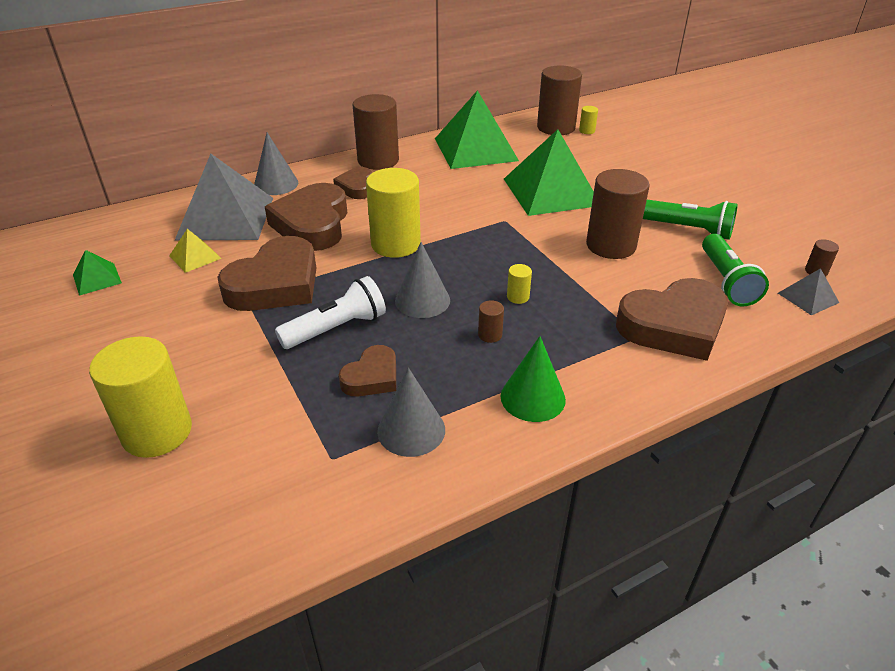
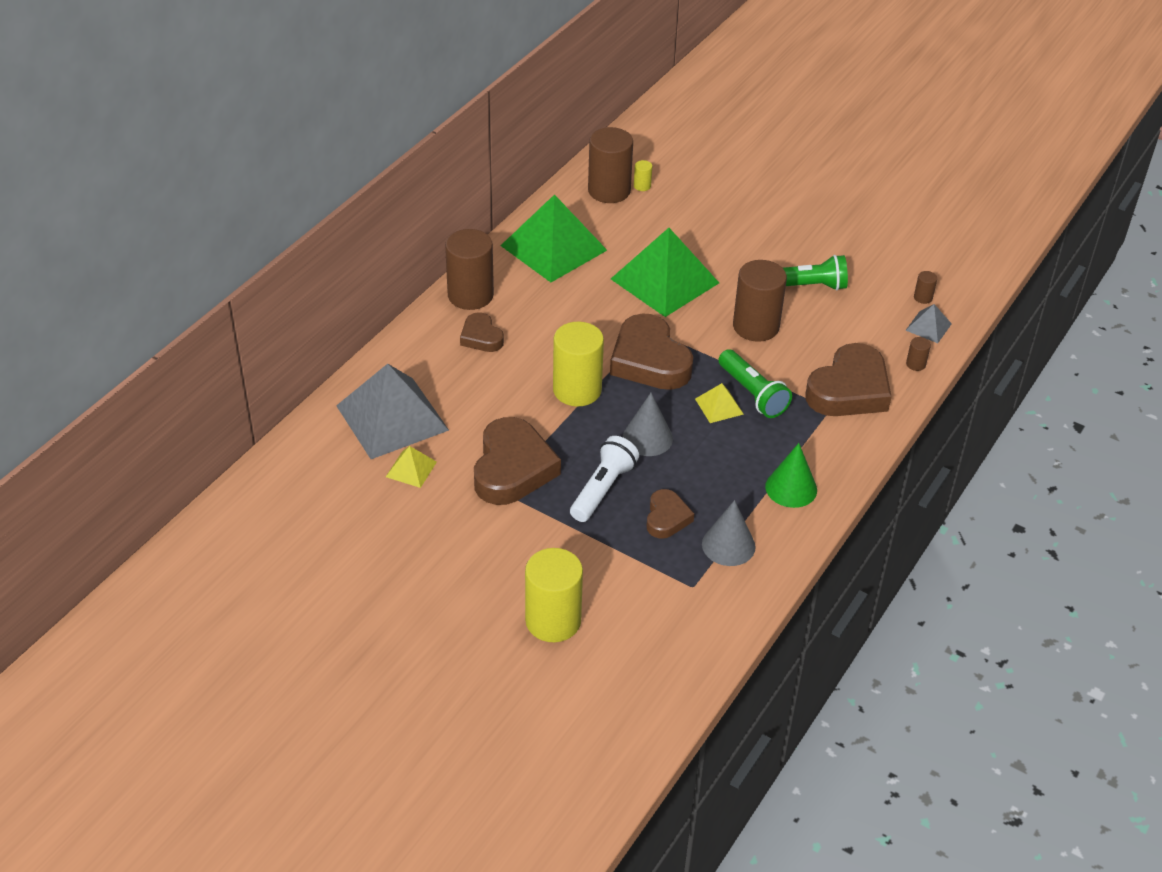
camera: 30 degrees left, 5 degrees up
(97, 279) = (347, 524): green pyramid -> none
(276, 184) = (397, 360): grey cone -> none
(312, 224) = (482, 395): brown heart -> brown heart (649, 360)
(490, 335) = (724, 449): brown cylinder -> brown cylinder (915, 364)
(518, 297) = (719, 406): yellow cylinder -> yellow pyramid
(726, 281) = (864, 332): green flashlight -> green flashlight (753, 394)

